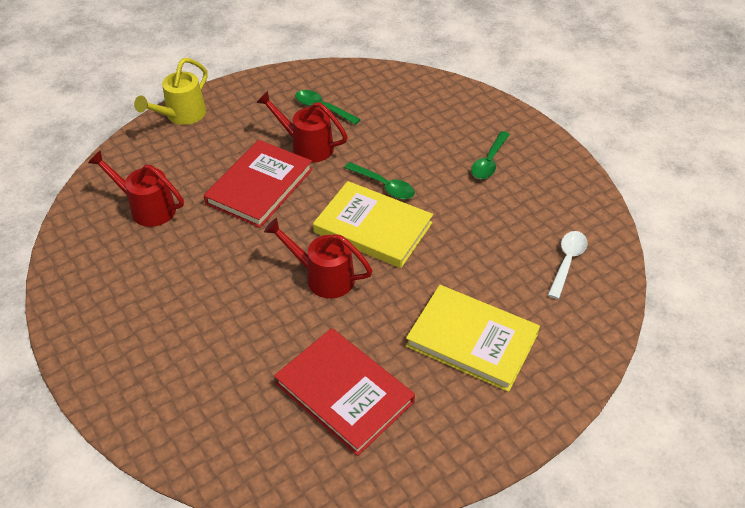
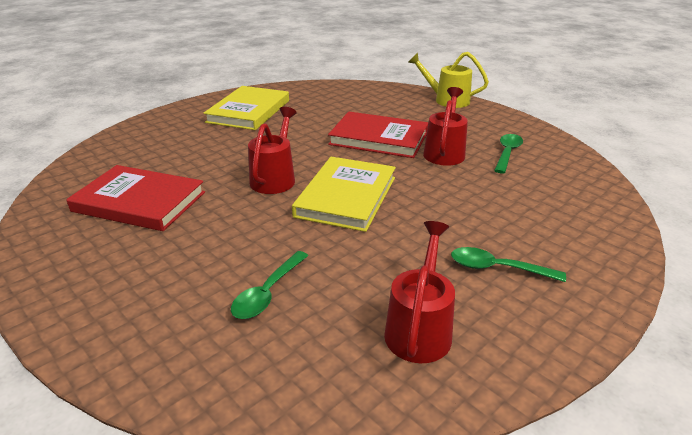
camera: 80 degrees right, 15 degrees down
(147, 208) = (336, 104): red watering can -> red watering can (420, 328)
(344, 393) = (139, 202): red book -> red book turned 75 degrees clockwise
(384, 186) = (410, 197): green spoon -> green spoon (268, 293)
(472, 340) = (191, 271): yellow book -> yellow book (249, 111)
(567, 261) = (328, 353): white spoon -> none

